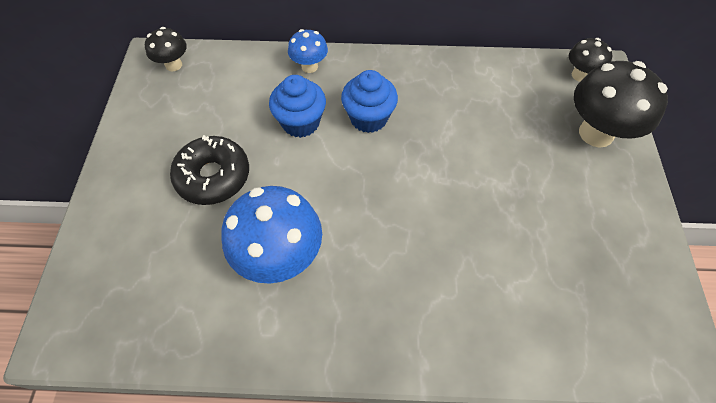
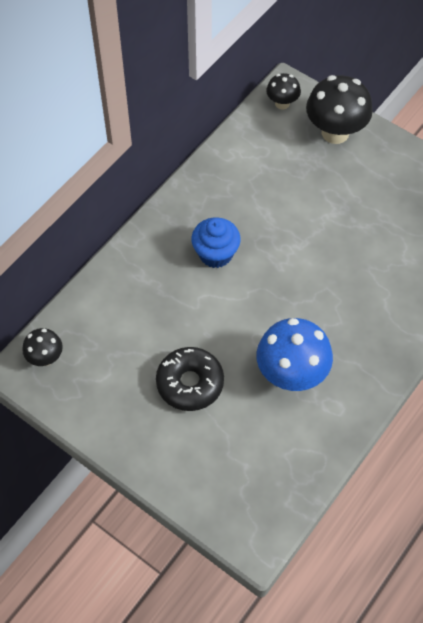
camera: 55 degrees left, 0 degrees up
(300, 122) = (184, 300): blue cupcake -> none
(309, 66) = (131, 262): blue mushroom -> none

